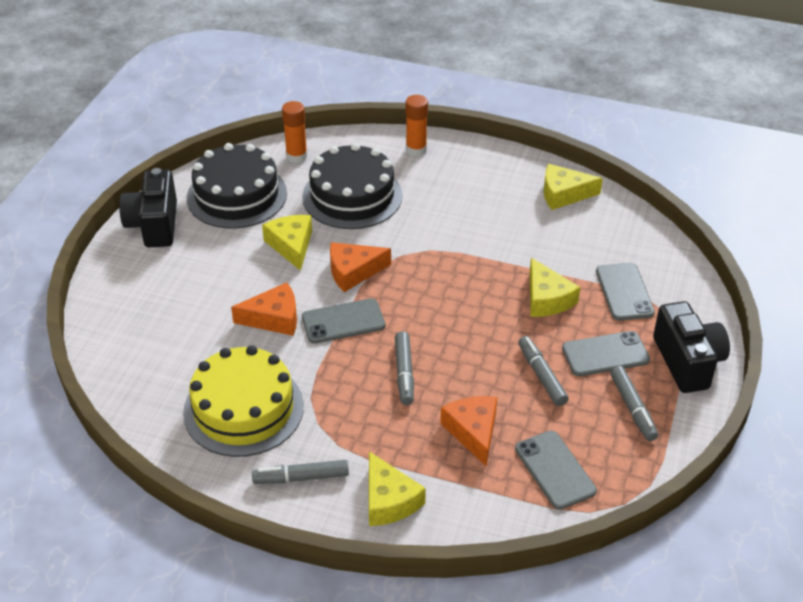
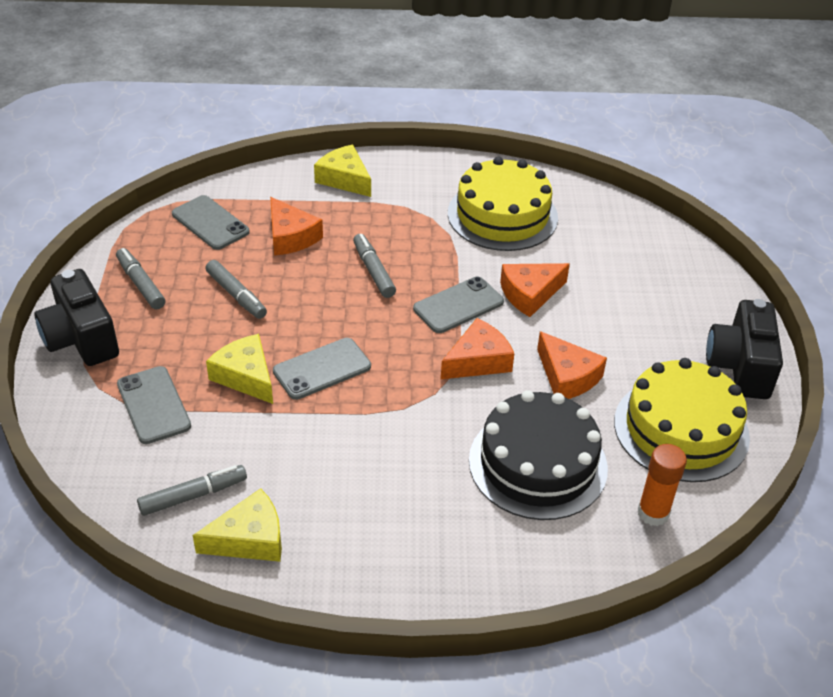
camera: 160 degrees right, 0 degrees up
(154, 225) = (740, 367): black camera -> black camera turned 150 degrees counterclockwise
(237, 195) = (681, 429): black cake -> yellow cake
(291, 245) = (567, 377): yellow cheese -> orange cheese
(301, 477) = (423, 180): grey marker -> grey marker (193, 496)
(416, 149) = (492, 571): orange glue stick -> none
(605, 354) = (172, 329): grey phone -> grey phone (322, 369)

